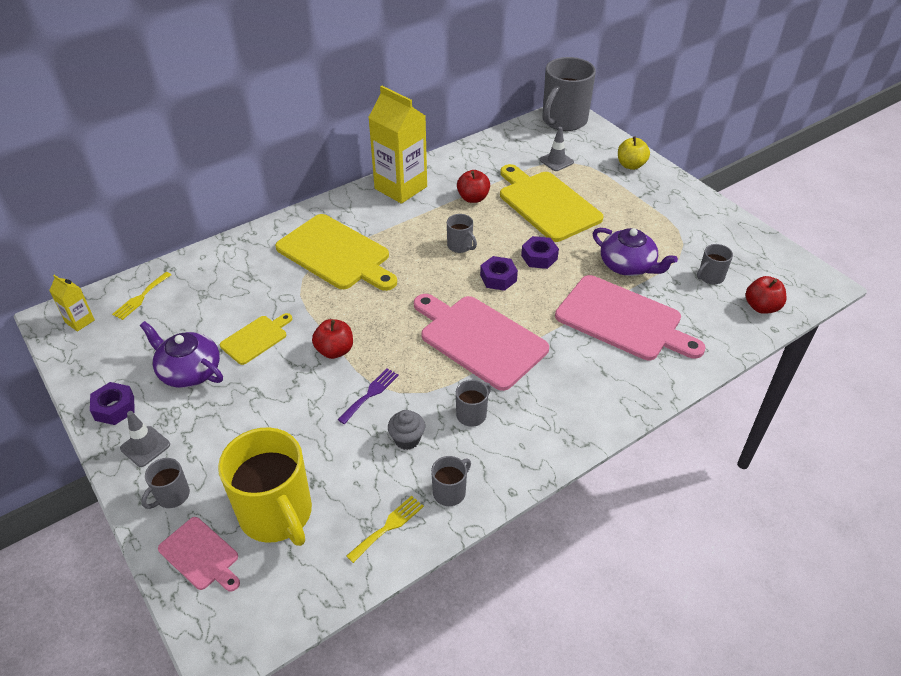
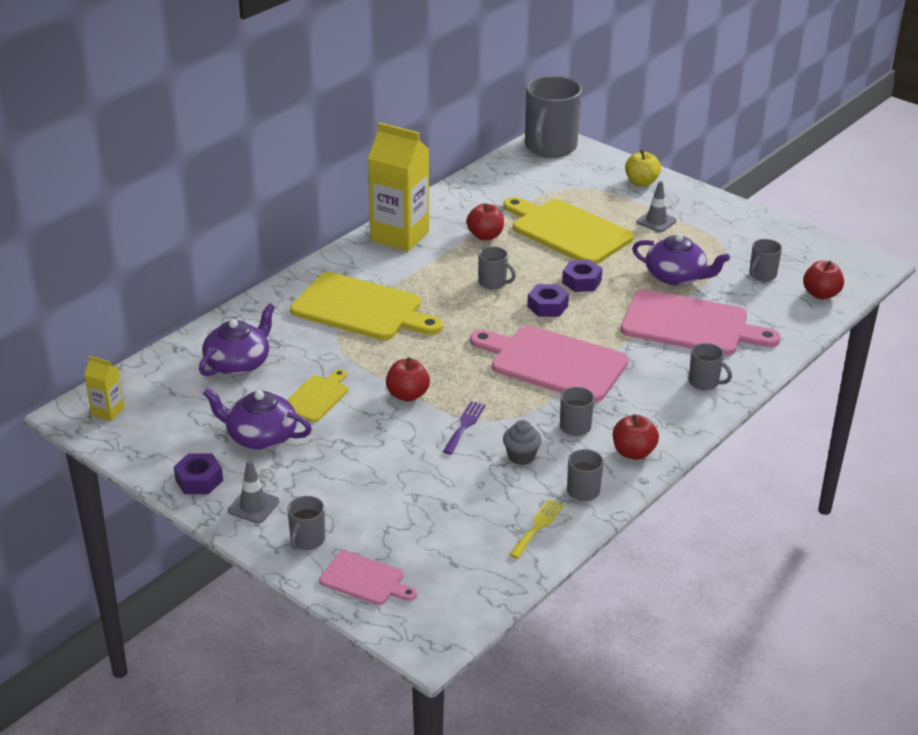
camera: 15 degrees left, 10 degrees down
(141, 297) = (164, 380): yellow fork -> none
(209, 291) = (238, 363): none -> purple teapot
(277, 514) = (423, 536): yellow mug -> none
(515, 456) = (633, 452): none -> red apple
(556, 161) = (559, 188): grey traffic cone -> grey traffic cone (656, 221)
(614, 387) = (704, 382): none -> grey mug

